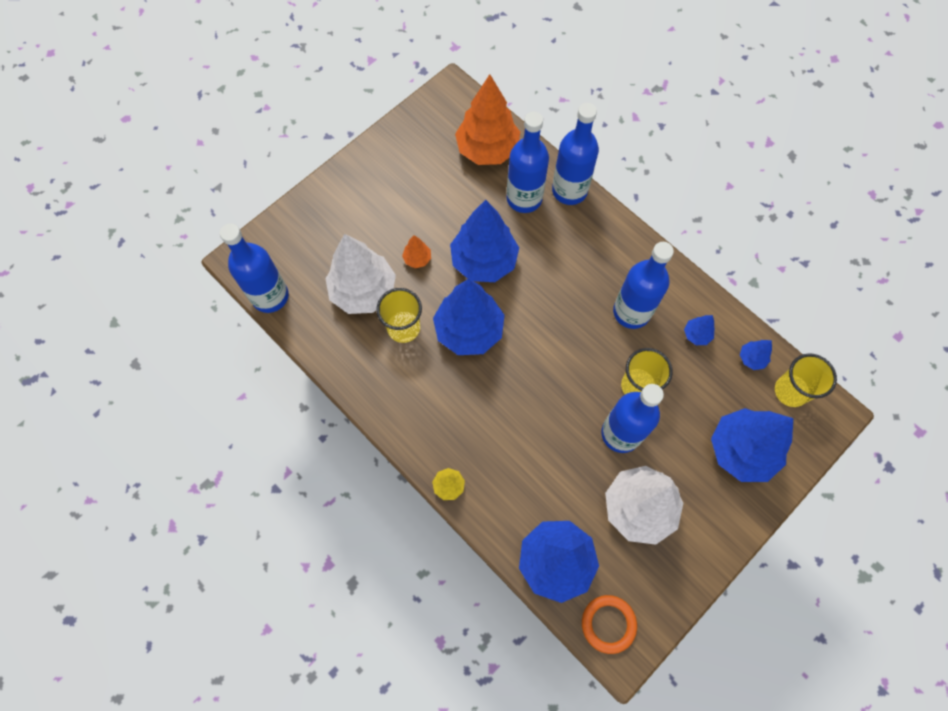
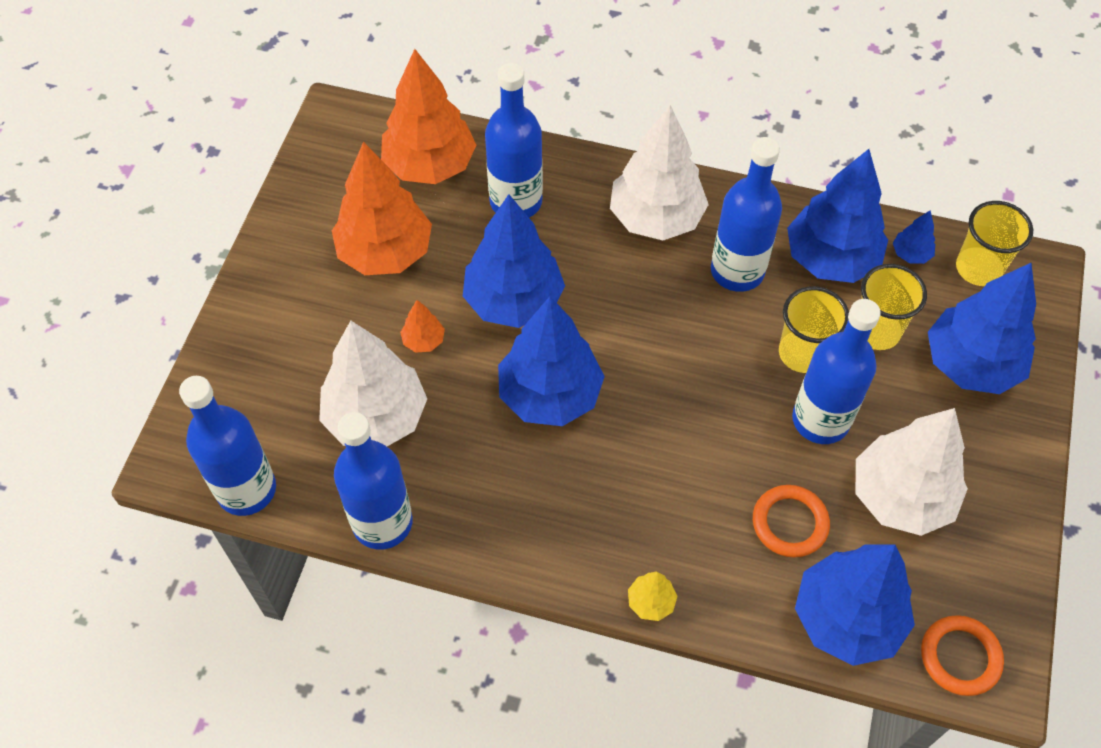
camera: 30 degrees left, 10 degrees down
(403, 328) = (461, 435): yellow cup -> yellow cup (876, 331)
(428, 193) = (385, 252): none -> orange tree
(560, 486) = (790, 523): none -> orange ring
(569, 190) = (567, 166): blue bottle -> blue bottle (382, 522)
(603, 252) = (656, 218): none -> white tree
(696, 335) = (830, 259): blue tree -> blue tree, size x2.33

